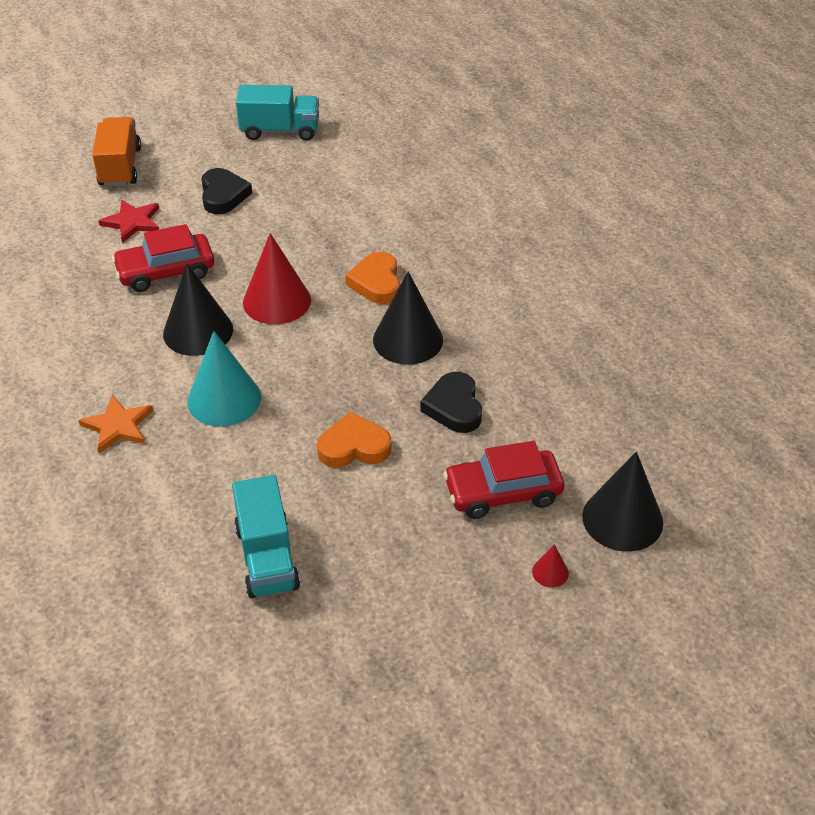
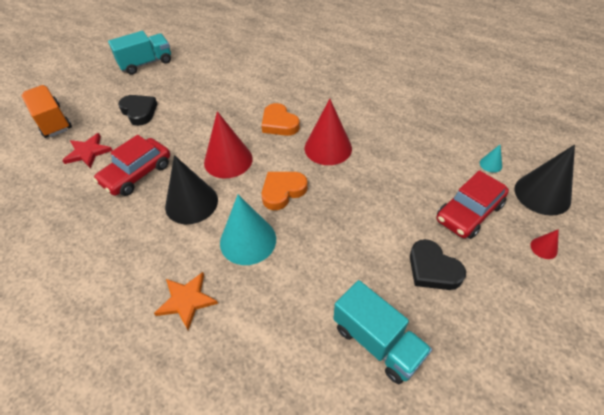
camera: 30 degrees left, 5 degrees up
(354, 447) = (359, 229): orange heart -> orange heart (282, 191)
(408, 339) = (328, 148): black cone -> red cone
(454, 407) = (391, 175): black heart -> black heart (432, 269)
(596, 454) = (490, 164): none -> turquoise cone

